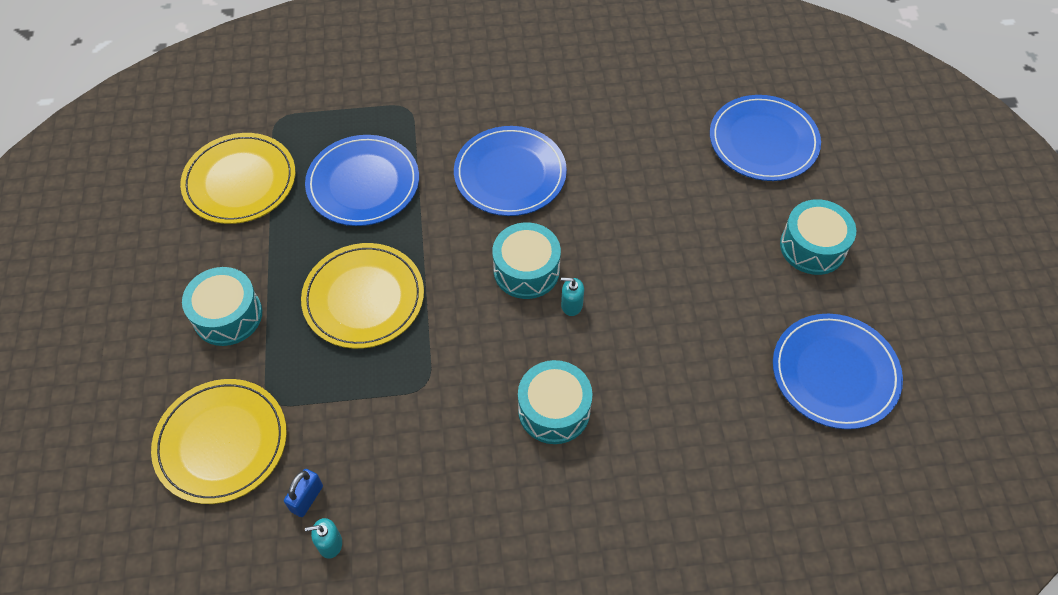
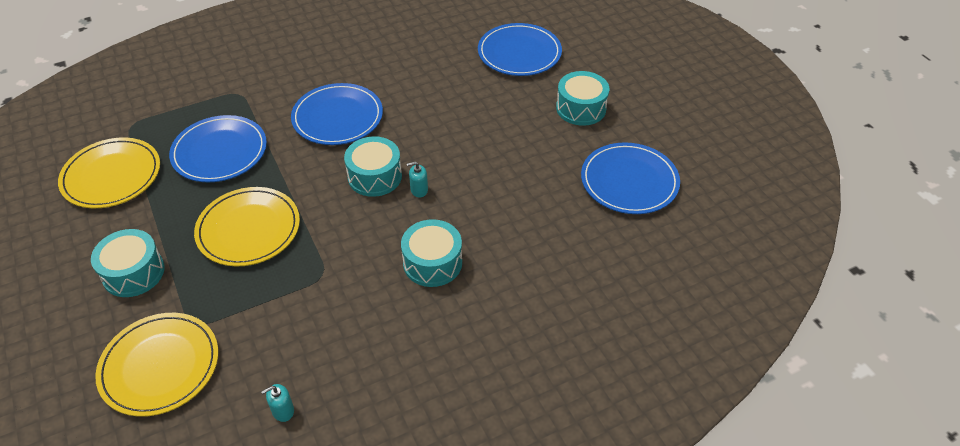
camera: 20 degrees left, 10 degrees down
(307, 498) = (251, 384): blue padlock -> none

